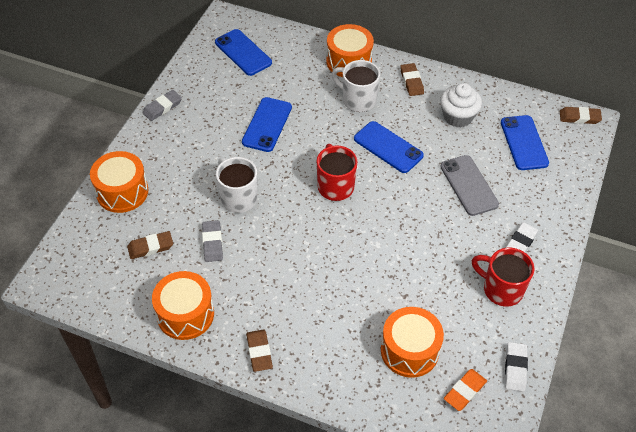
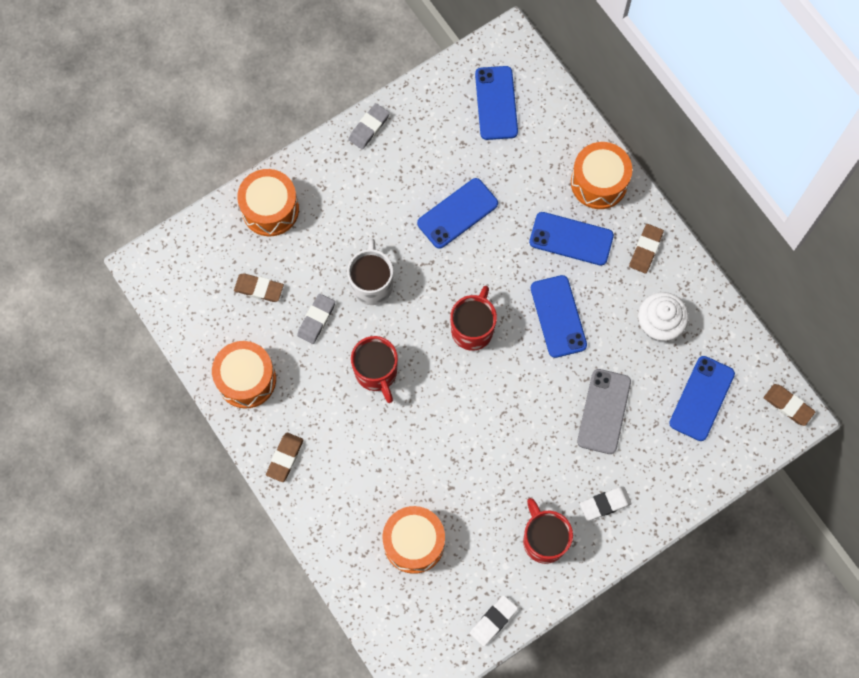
camera: 35 degrees right, 20 degrees up
(162, 107) = (369, 127): grey eraser -> grey eraser turned 45 degrees counterclockwise
(287, 252) = (376, 373): none -> red mug
(358, 100) = (571, 239): white mug -> blue phone
(465, 391) = (432, 611): orange eraser -> none

